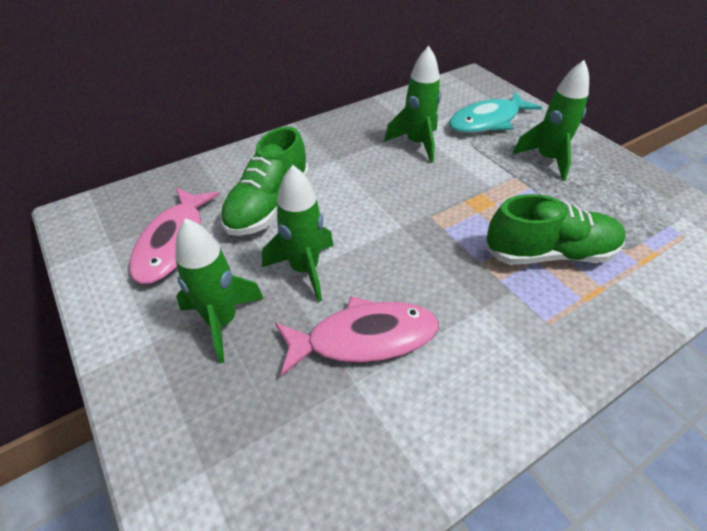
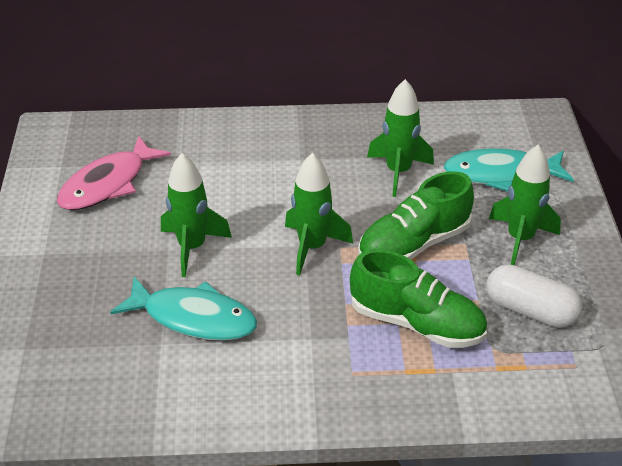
camera: 30 degrees right, 5 degrees down
(222, 321) = (101, 260): green rocket -> green rocket (312, 247)
(268, 205) = (206, 180): green shoe -> green shoe (414, 244)
(364, 338) = (193, 318): pink fish -> turquoise fish
(611, 207) = (530, 310): none -> white capsule

